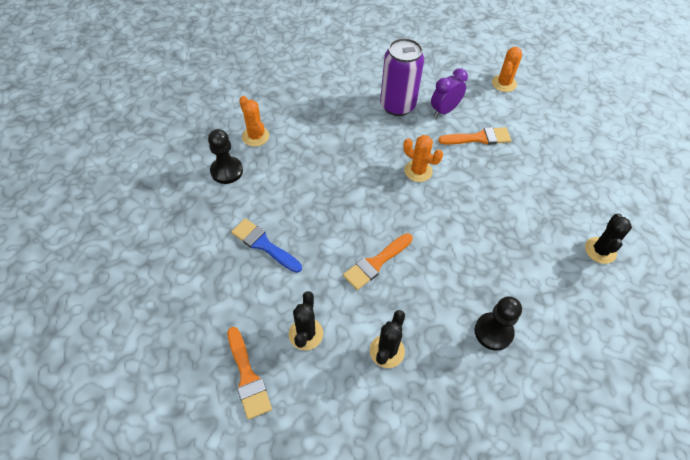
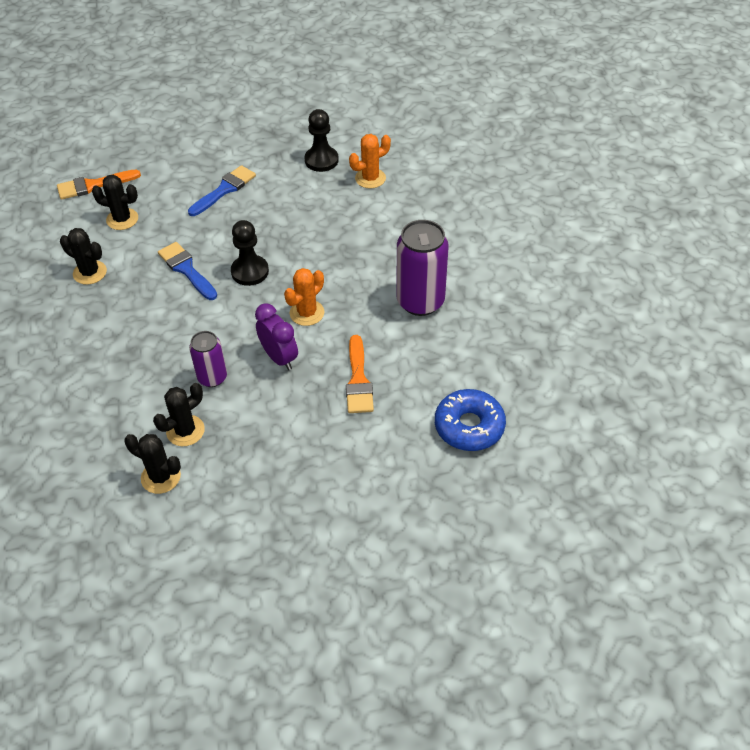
camera: 95 degrees right, 5 degrees down
(376, 263) = (186, 269): orange brush -> blue brush
(444, 110) = (411, 349): purple clock -> purple clock (279, 357)
(493, 332) = (86, 354): black pawn -> black pawn (250, 271)
(497, 228) = (212, 377): none -> purple can
(504, 83) = (469, 426): orange cactus -> blue donut
(553, 240) = (185, 431): none -> black cactus

